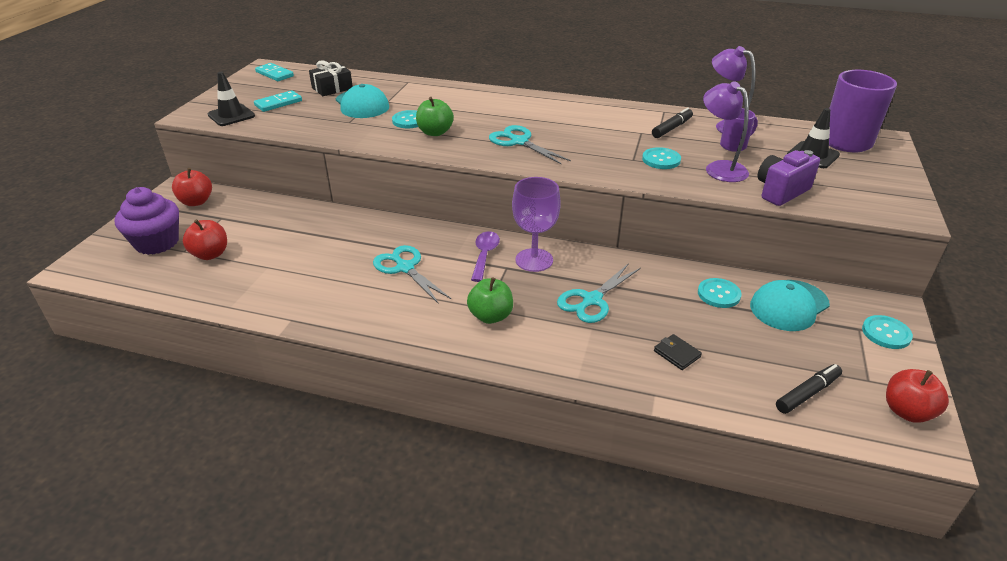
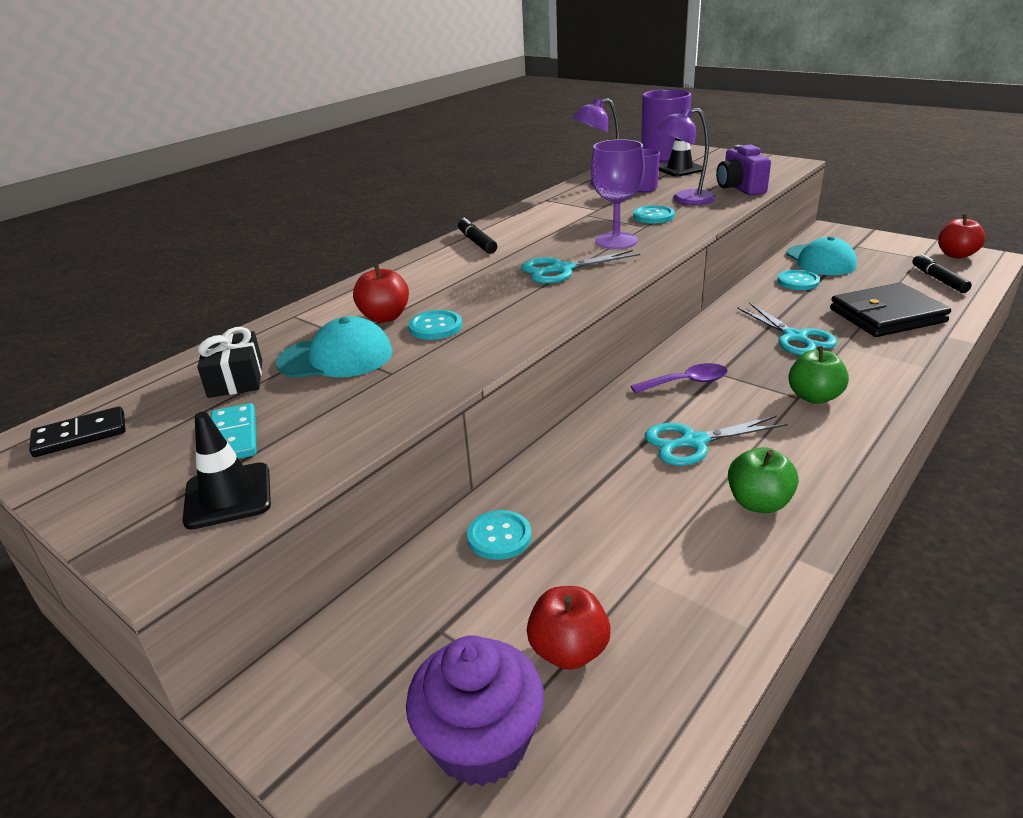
camera: 65 degrees left, 5 degrees down
(196, 202) = (346, 670): red apple -> red apple (385, 317)
(274, 74) = (80, 435): turquoise domino -> black domino
(435, 132) = (491, 313): green apple -> green apple (758, 503)
(484, 255) = (686, 382): purple spoon -> purple spoon turned 135 degrees clockwise
(534, 260) = (709, 355): purple goblet -> purple goblet (616, 241)
(672, 128) = (587, 202): black marker -> black marker (477, 242)
(677, 354) = (886, 315): black wallet -> black wallet, size x2.45
(886, 333) = (862, 239): turquoise button -> turquoise button (499, 536)

